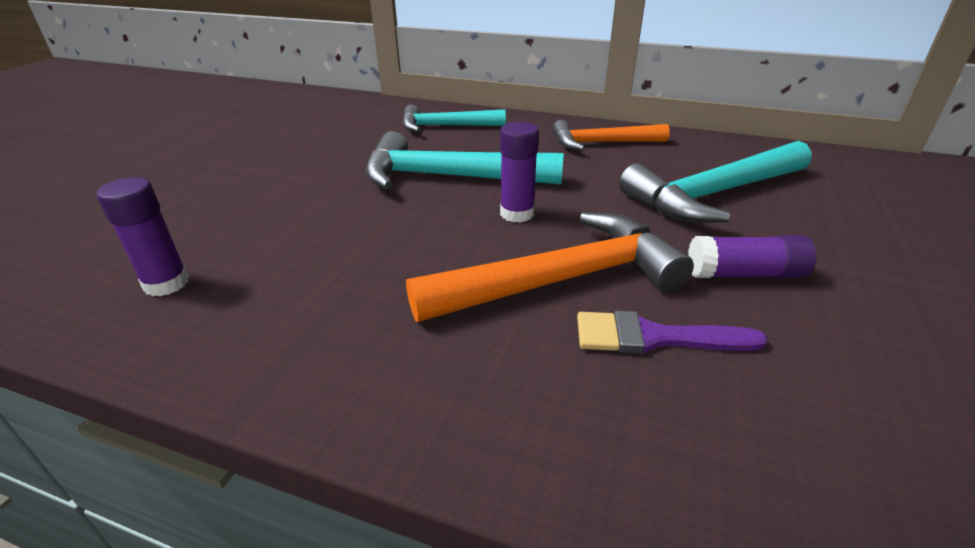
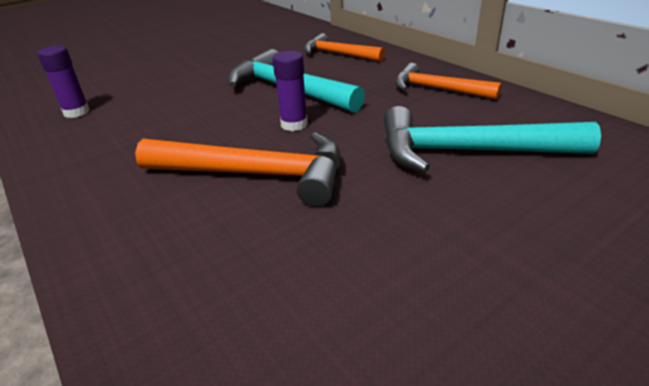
camera: 35 degrees right, 0 degrees up
(446, 126) = (338, 54): turquoise hammer -> orange hammer
(654, 337) = (255, 230): purple brush -> none
(744, 274) = (389, 216): purple glue stick -> none

